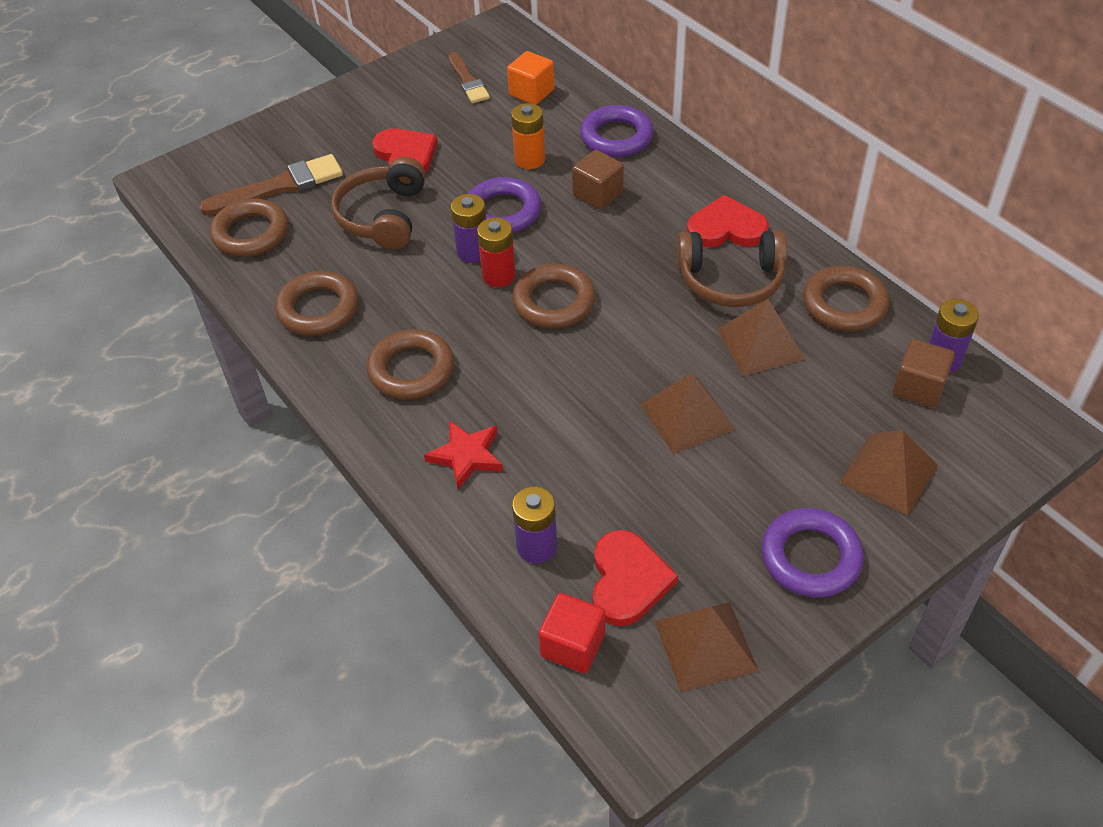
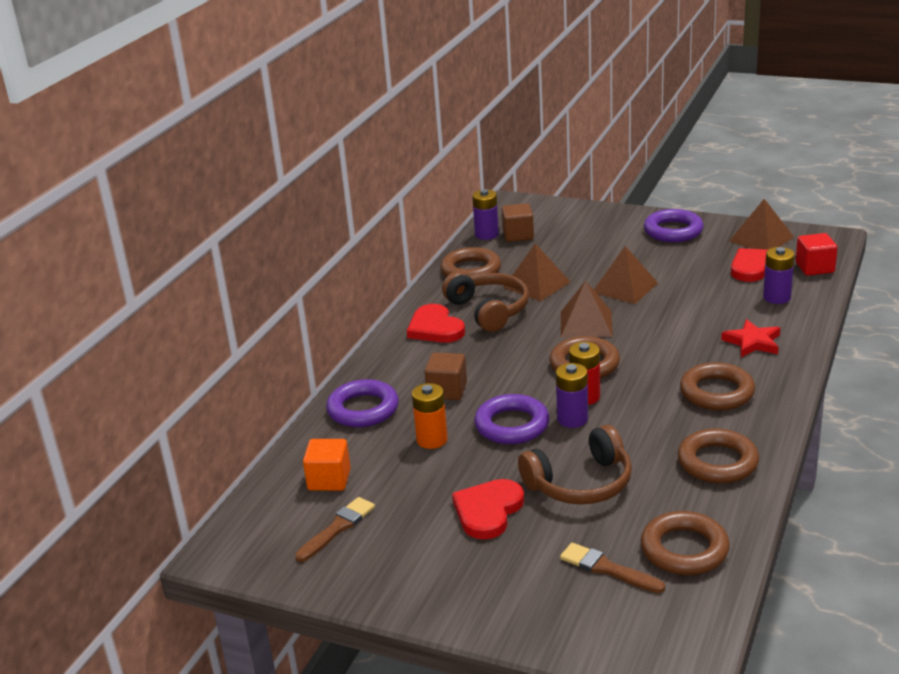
camera: 120 degrees left, 20 degrees down
(279, 186) = (607, 569): brown brush -> brown brush, size x0.65
(888, 473) = (592, 227): brown pyramid -> brown pyramid (586, 323)

